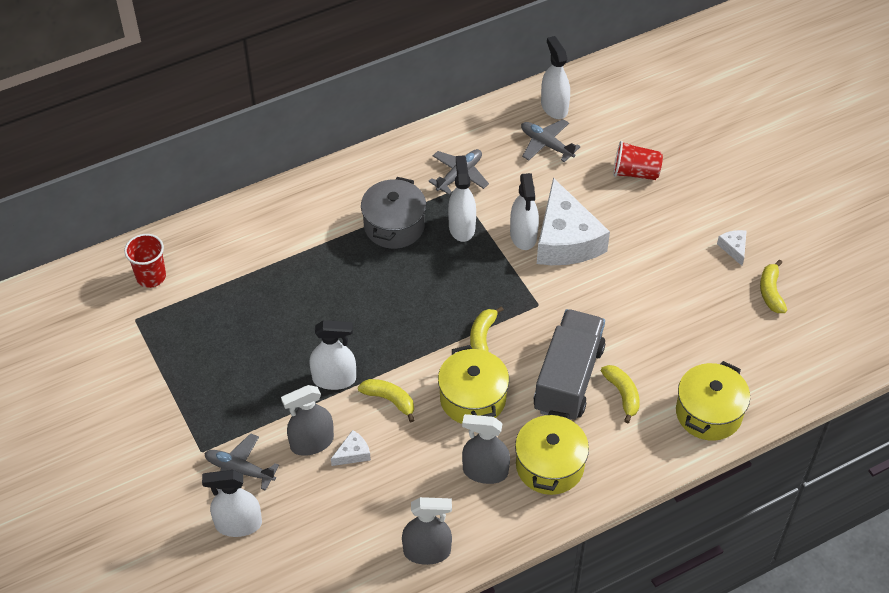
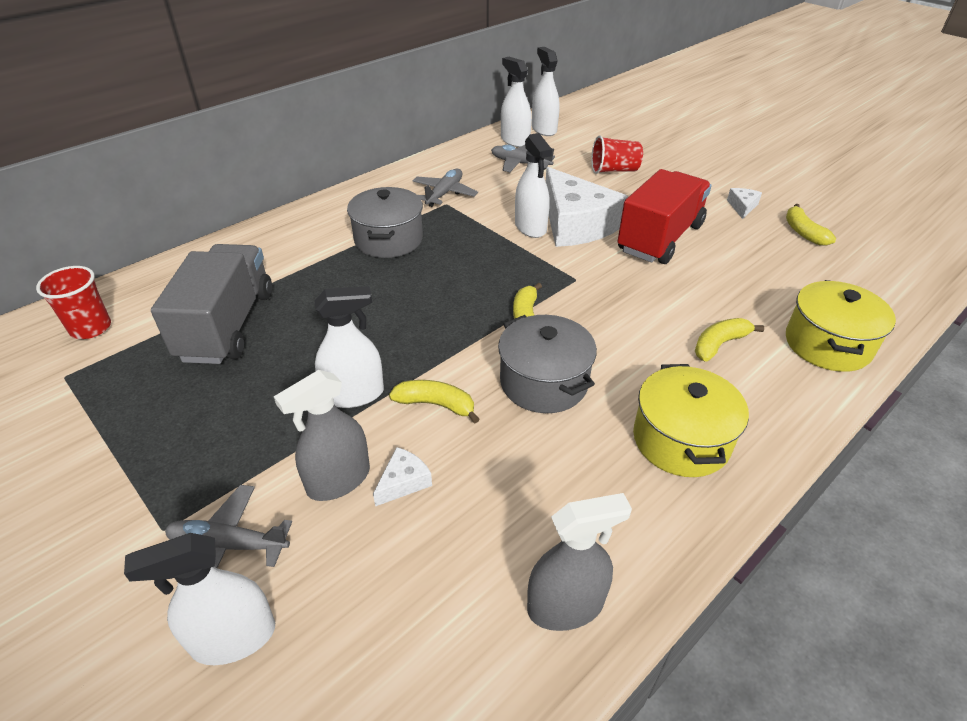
camera: 15 degrees left, 10 degrees down
(461, 227) = (462, 230): white spray bottle -> white spray bottle (544, 129)
(473, 398) = (543, 382): yellow pot -> grey pot
(485, 471) = (600, 466): grey spray bottle -> none
(568, 379) = (648, 340): grey truck -> grey truck (228, 325)
(622, 394) = (719, 344): yellow banana -> yellow banana turned 90 degrees counterclockwise
(634, 273) = (660, 238): none -> red truck
(734, 248) = (742, 207): white cheese -> white cheese turned 45 degrees clockwise

